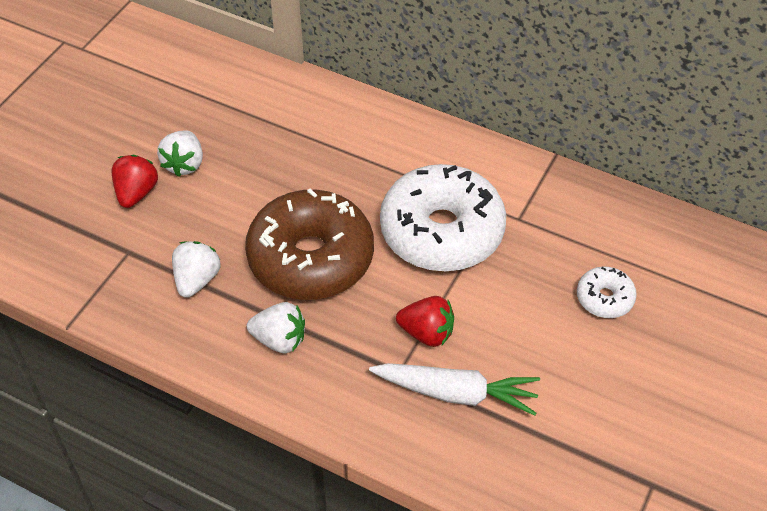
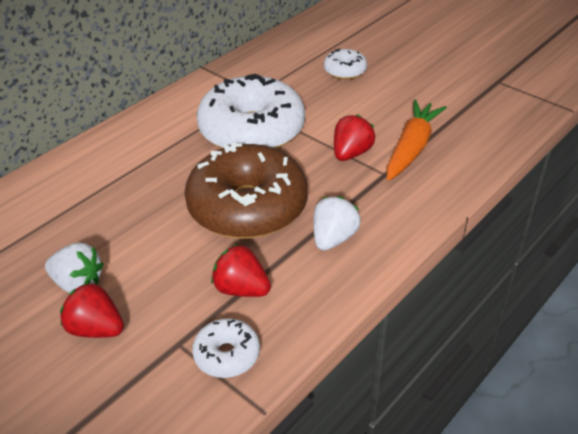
camera: 75 degrees left, 10 degrees down
(120, 288) = (227, 355): none -> white donut
(197, 280) = (241, 289): white strawberry -> red strawberry
(456, 393) = (412, 148): white carrot -> orange carrot

